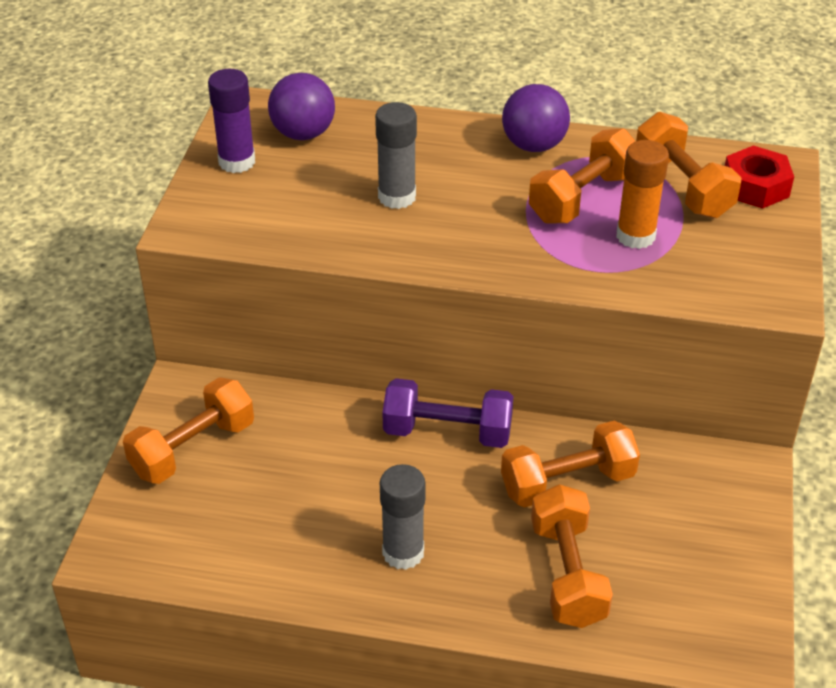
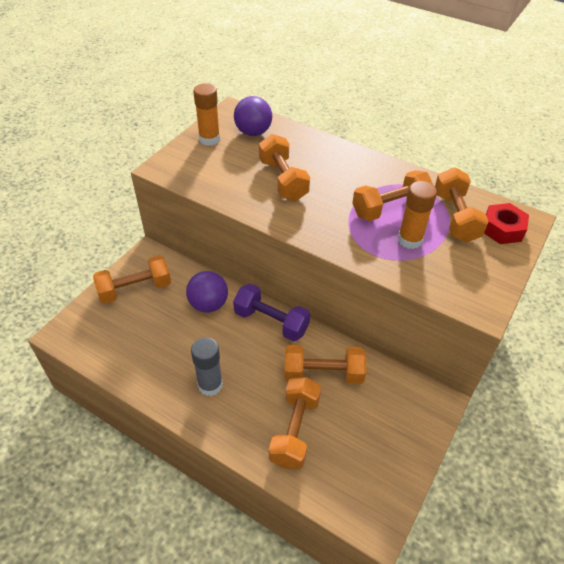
camera: 20 degrees right, 5 degrees up
(237, 162) = (209, 139): purple glue stick -> orange glue stick
(397, 197) = (283, 180): grey glue stick -> orange dumbbell
(534, 145) = (378, 170): purple ball -> purple ball (208, 304)

